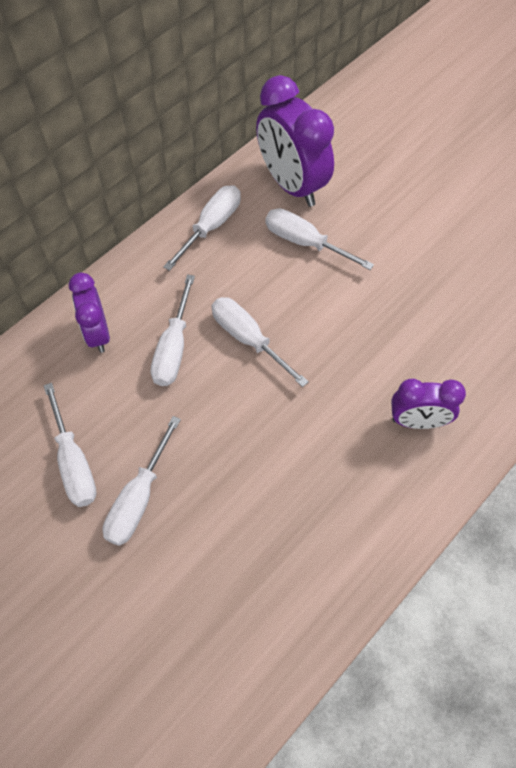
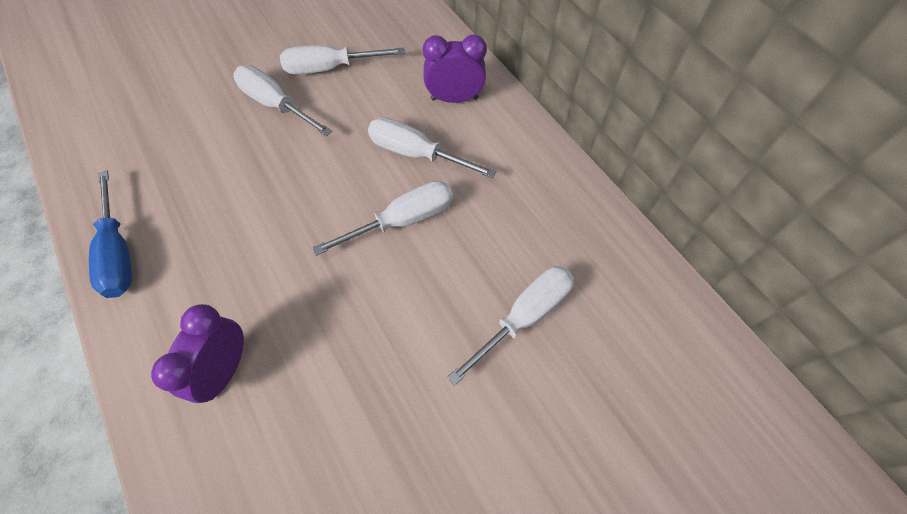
camera: 105 degrees right, 0 degrees up
(211, 227) = (570, 217): white screwdriver -> none
(292, 185) = (628, 328): purple clock -> none
(354, 565) = (118, 252): none -> blue screwdriver

